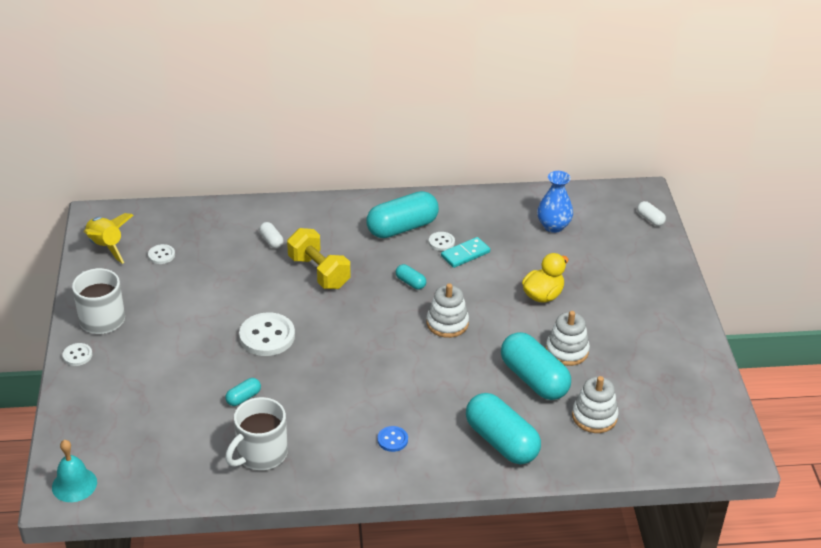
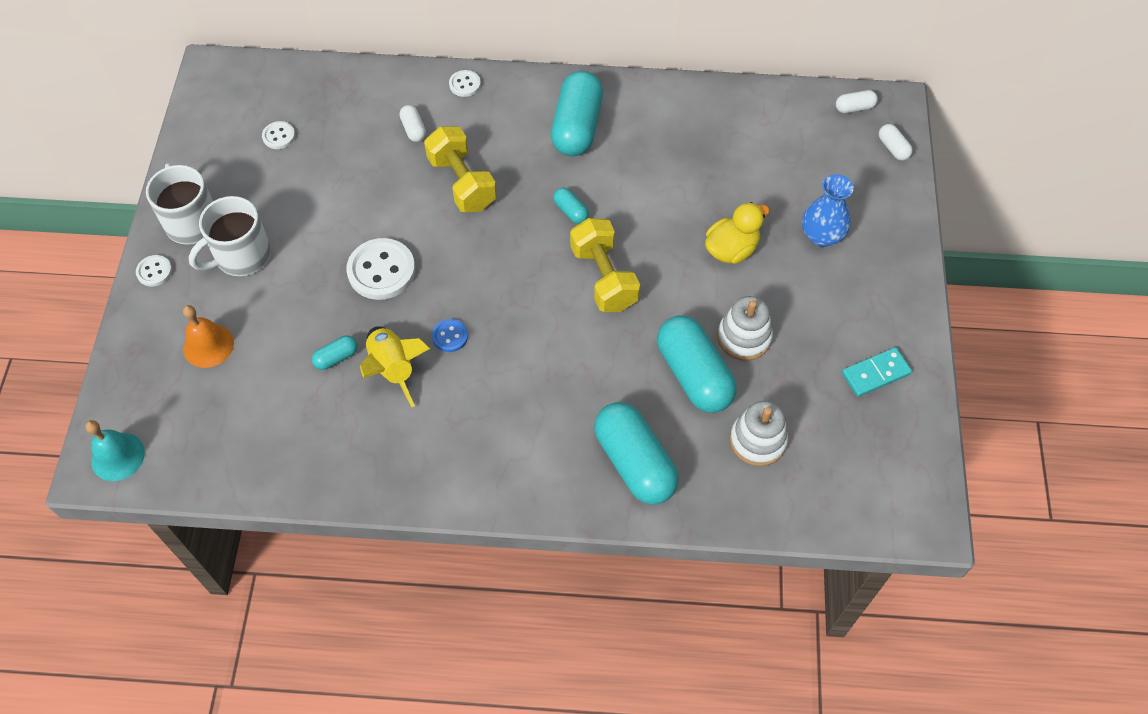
camera: 10 degrees right, 20 degrees up
(106, 246) = (216, 116): yellow rocket -> yellow rocket (393, 369)
(134, 401) = (208, 345): none -> orange bell
(261, 454) = (341, 442): white mug -> white mug (241, 256)
(392, 440) = (502, 442): blue button -> blue button (450, 336)
(402, 228) = (577, 127): turquoise capsule -> turquoise capsule turned 60 degrees counterclockwise
(441, 242) = (621, 154): white button -> white button (465, 84)
(447, 323) = (603, 278): white stacking toy -> yellow dumbbell
(465, 254) = (647, 176): turquoise domino -> turquoise domino (875, 373)
(553, 226) = (766, 145): blue vase -> blue vase (821, 236)
(614, 196) = (854, 108): none -> white capsule

